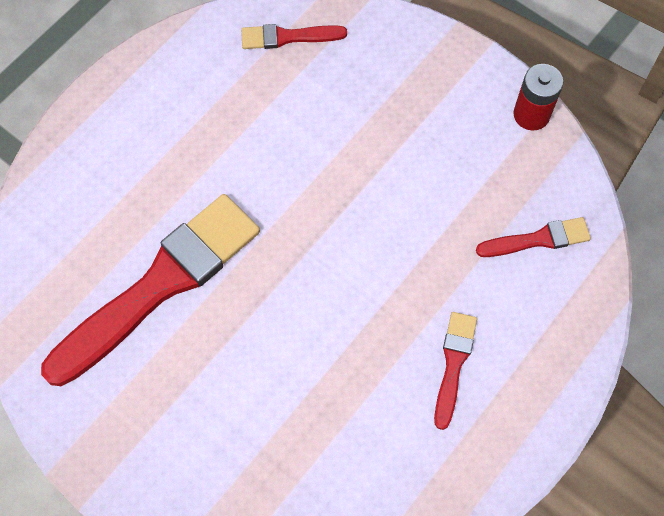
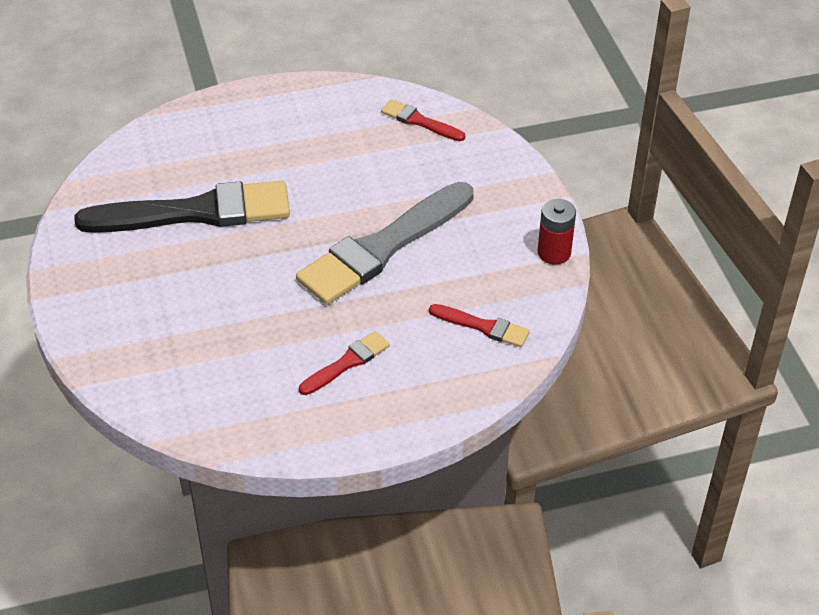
camera: 35 degrees right, 20 degrees down
(160, 285) = (195, 212): red brush -> black brush
(376, 209) = (382, 247): none -> grey brush

